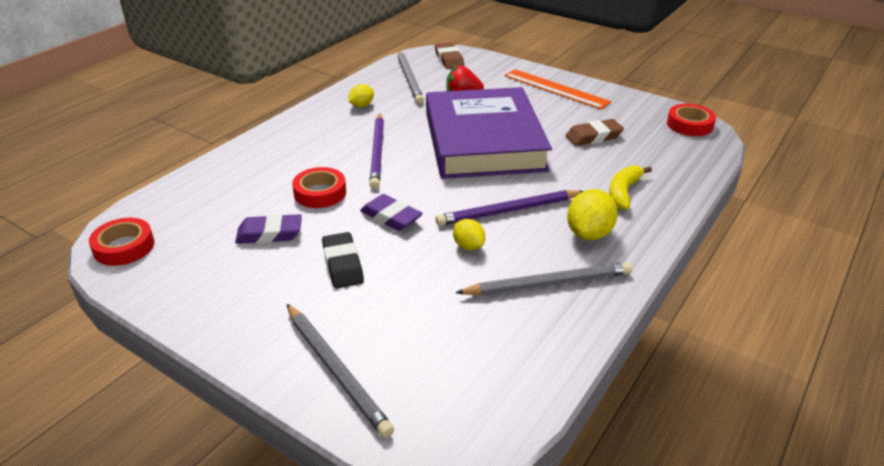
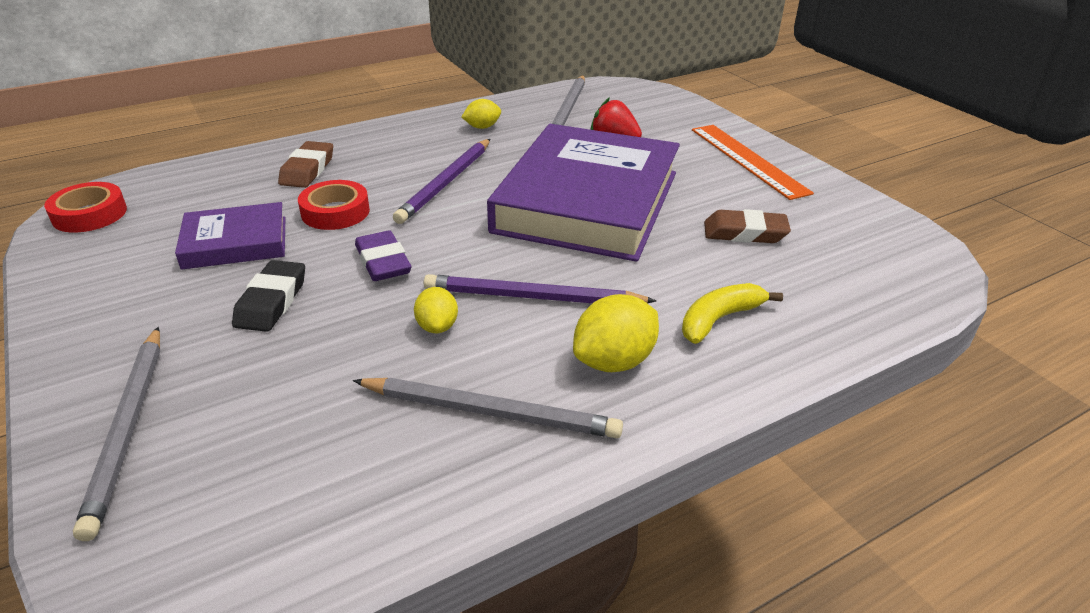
camera: 25 degrees right, 0 degrees up
(269, 234) = (235, 242): purple eraser -> purple book
(449, 59) = (639, 97): brown eraser -> brown eraser (307, 170)
(689, 125) = (911, 253): red tape -> none

